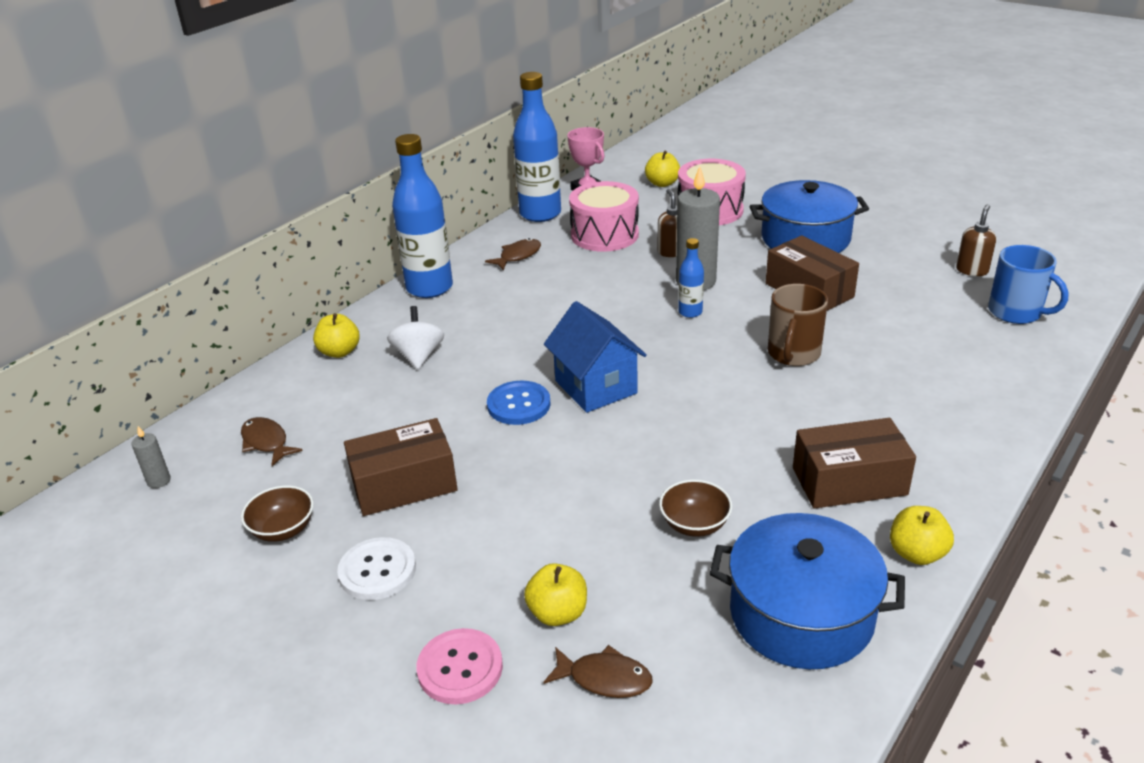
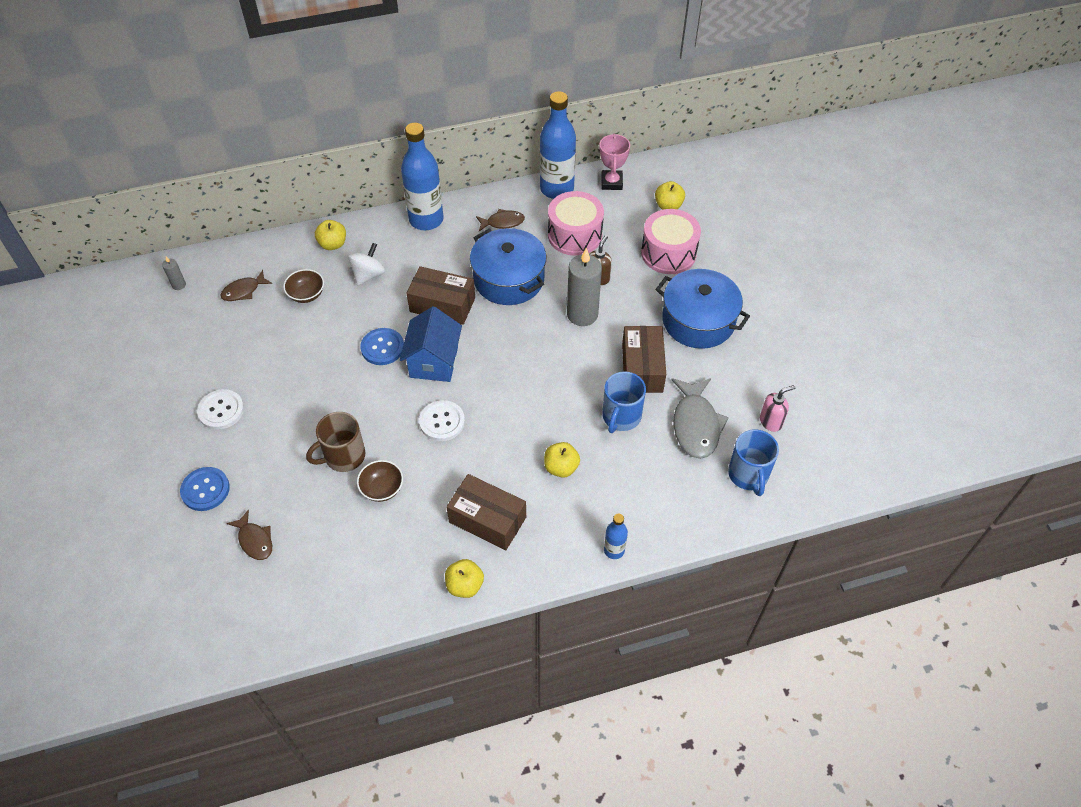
camera: 35 degrees right, 20 degrees up
(266, 442) = (244, 291): brown fish -> brown fish turned 120 degrees counterclockwise
(283, 529) = (204, 356): brown bowl -> brown bowl (306, 294)
(404, 484) = (278, 365): brown box -> brown box (442, 305)
(460, 668) = (205, 490): pink button -> blue button
(558, 613) = (270, 492): yellow apple -> yellow apple (561, 467)
(676, 429) = (442, 422): none -> white button
(690, 312) = (549, 338): blue bottle -> blue bottle (614, 550)
(793, 354) = (568, 412): brown mug -> brown mug (344, 456)
(801, 614) = (371, 574): blue pot -> blue pot (509, 279)
(846, 331) = (621, 417): none -> blue mug
(917, 303) = (695, 424): none -> grey fish
(972, 270) = (771, 421): brown soap dispenser -> pink soap dispenser

